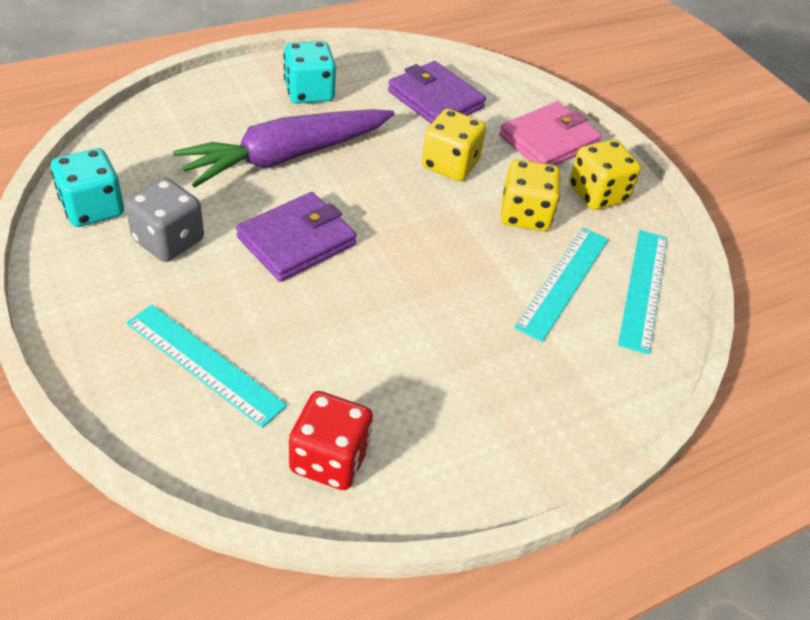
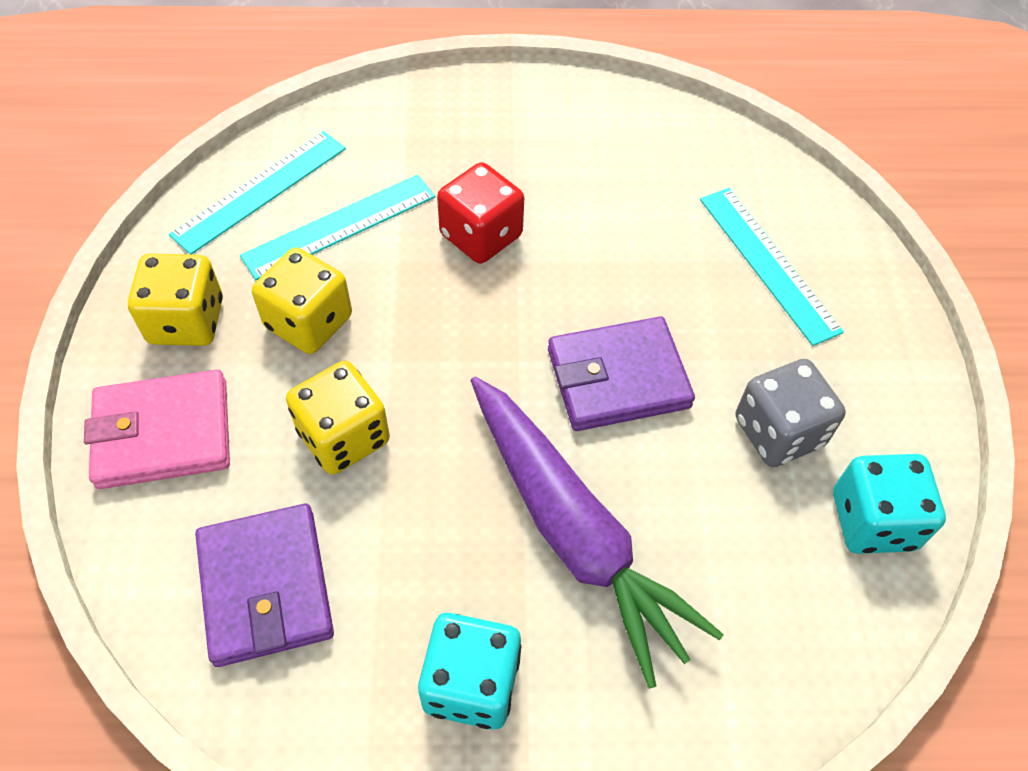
camera: 150 degrees left, 10 degrees up
(286, 157) = (574, 532): purple carrot -> purple carrot turned 60 degrees clockwise
(330, 459) = (678, 147): red dice -> red dice (481, 235)

